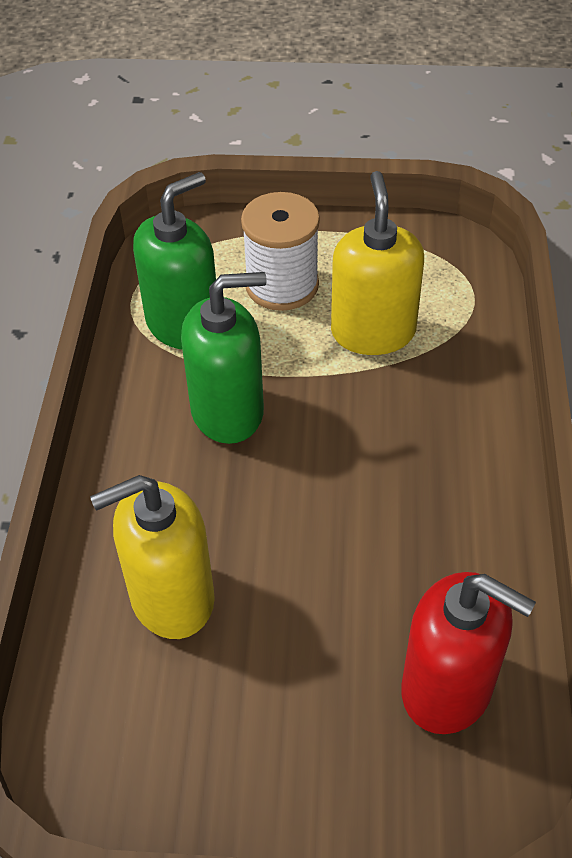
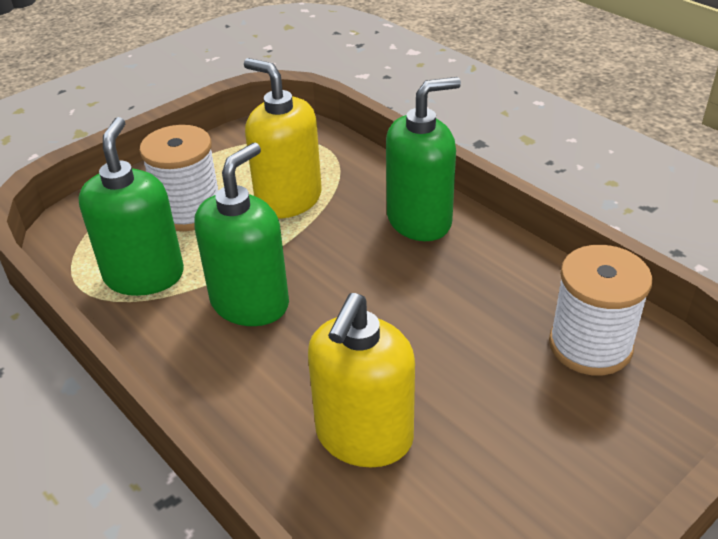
camera: 45 degrees left, 10 degrees down
(447, 688) = (590, 345): red soap dispenser -> white spool
(460, 440) = (419, 220): none -> green soap dispenser

